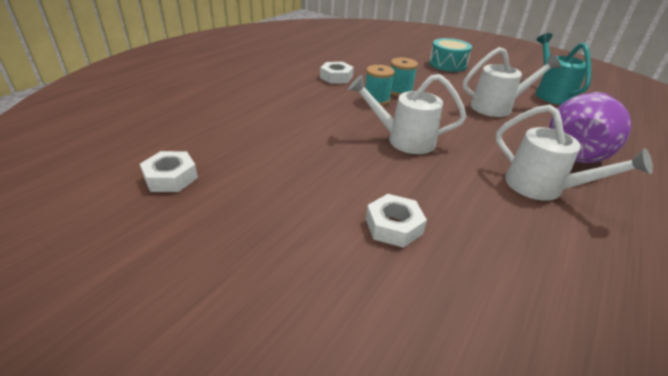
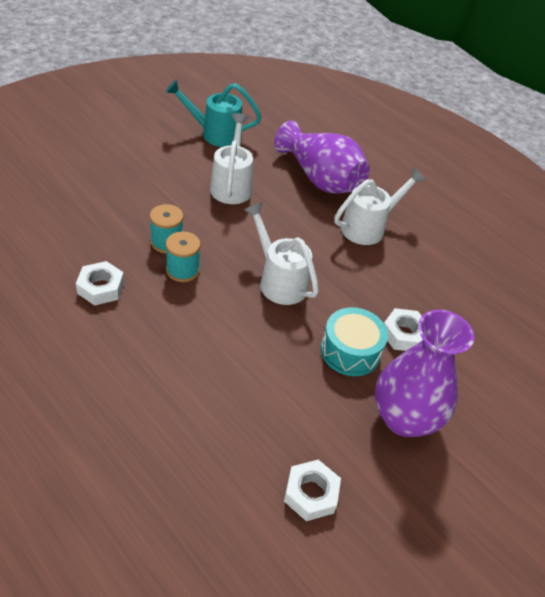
camera: 80 degrees left, 10 degrees up
(269, 232) = (404, 418): none -> purple vase
(404, 140) = (279, 281): white watering can -> white watering can turned 120 degrees clockwise
(447, 64) = (106, 170): turquoise drum -> turquoise drum (350, 351)

